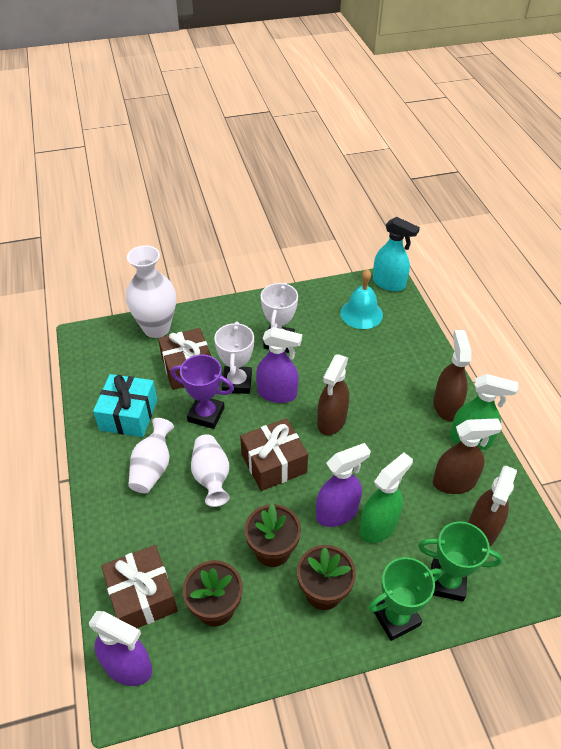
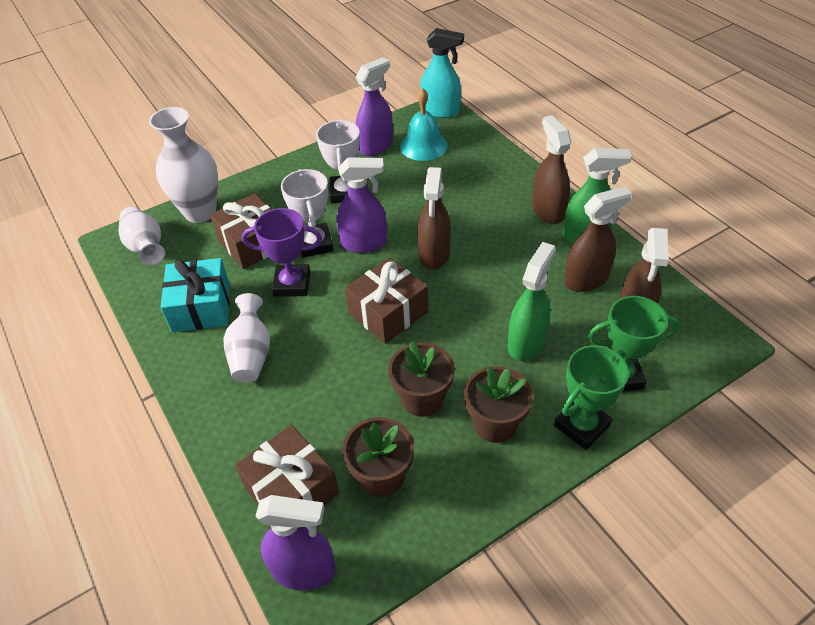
camera: 15 degrees left, 0 degrees up
(211, 477) = (323, 345): white vase -> white vase (146, 247)
(337, 512) = (477, 342): purple spray bottle -> purple spray bottle (376, 146)

